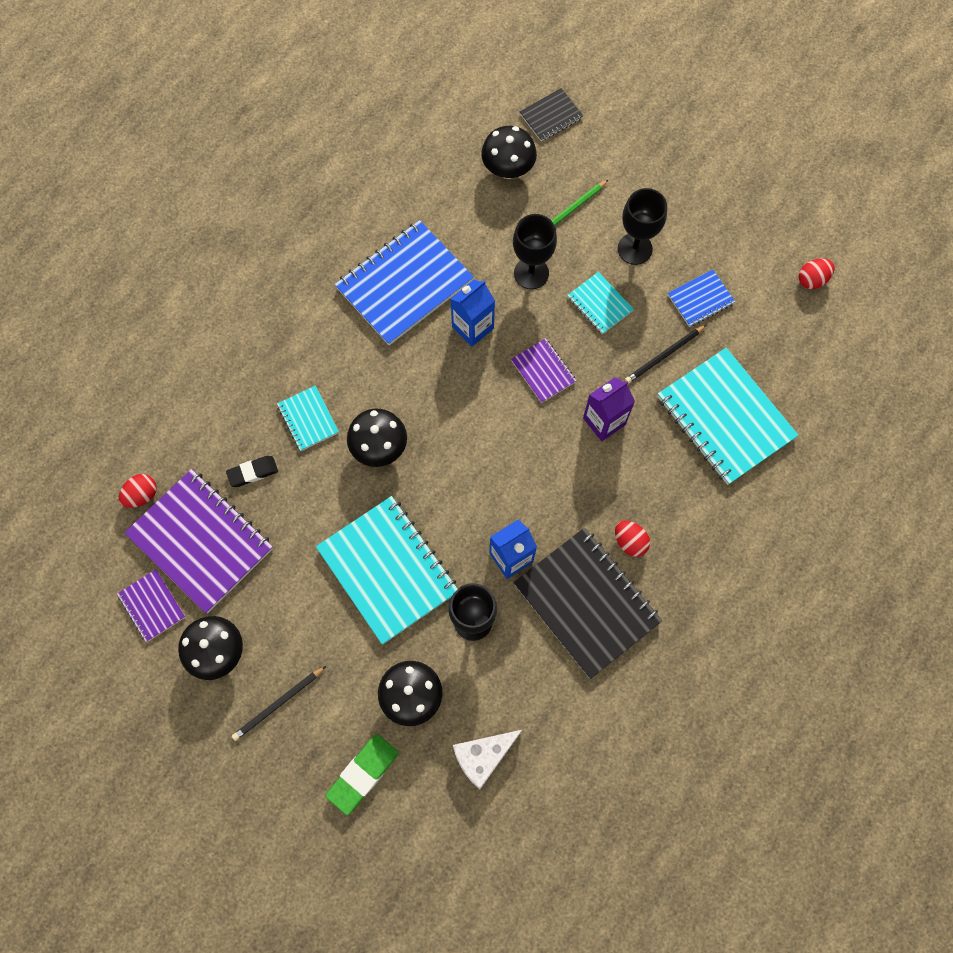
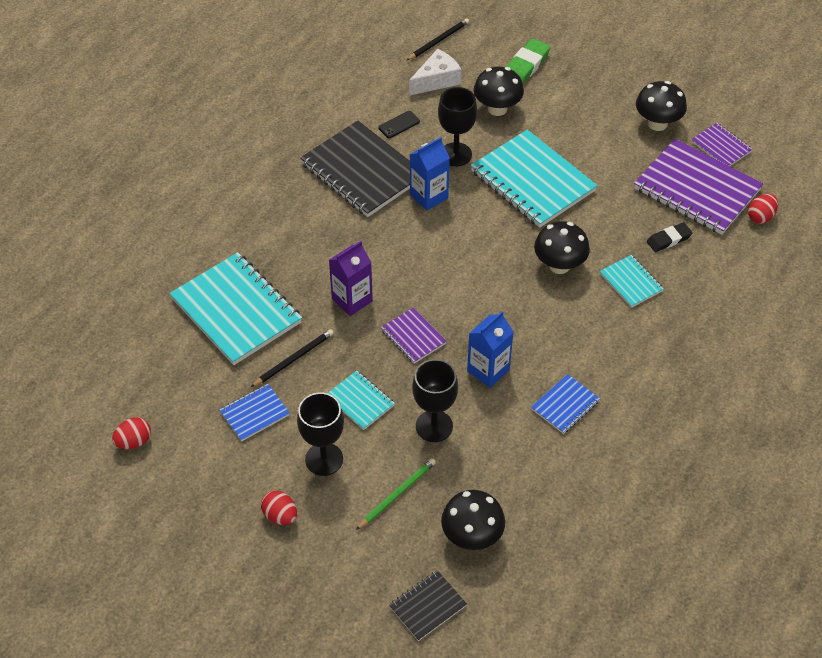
camera: 175 degrees right, 20 degrees down
(278, 704) = (600, 98): black pencil -> black pencil (438, 41)
(404, 284) = (565, 405): blue notebook -> blue notebook, size x0.49
(538, 678) = (399, 125): none -> black phone
(630, 542) = (326, 213): red egg -> red egg (280, 516)

